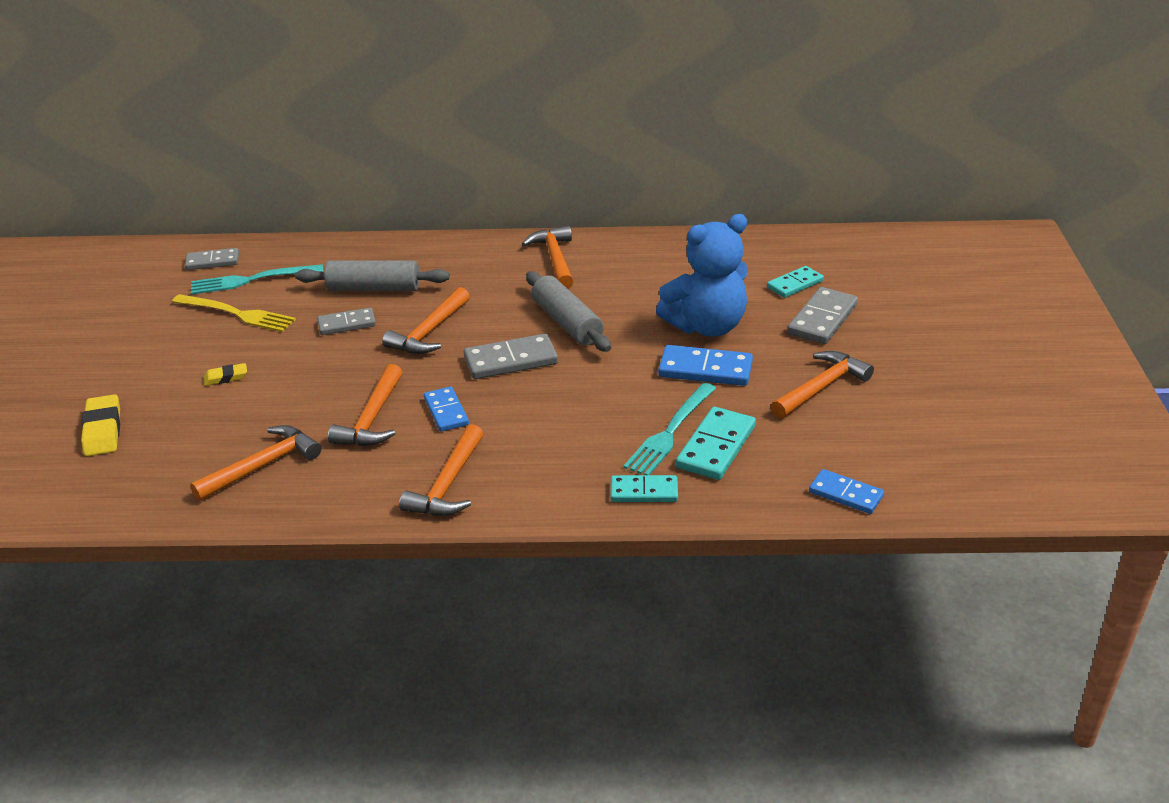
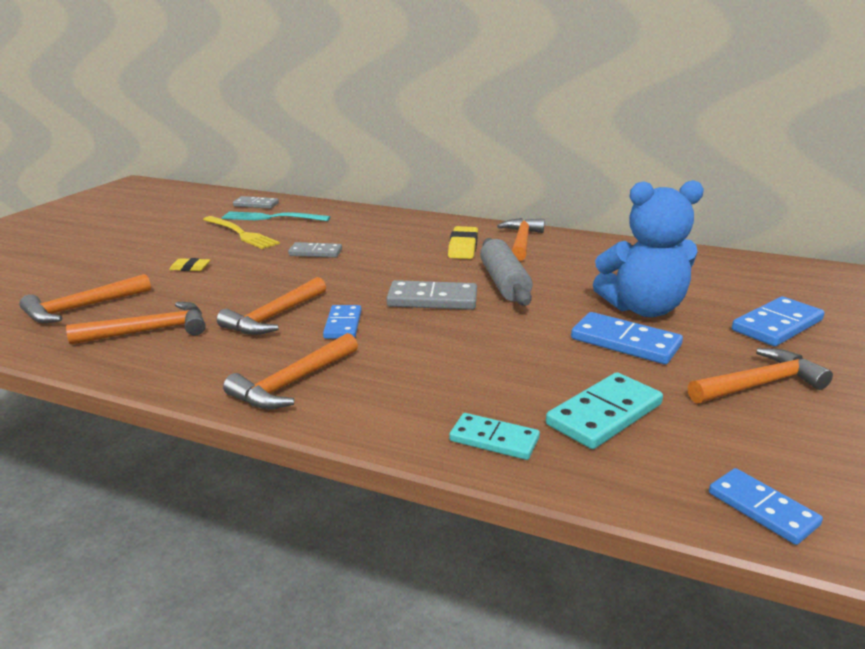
camera: 20 degrees right, 10 degrees down
(103, 430) = (64, 282): yellow eraser -> yellow eraser (463, 247)
(374, 288) = (357, 236): grey rolling pin -> none
(429, 332) = (377, 268): orange hammer -> orange hammer (82, 308)
(670, 433) = (556, 389): turquoise fork -> none
(794, 284) = (753, 293): turquoise domino -> none
(822, 319) = (777, 325): grey domino -> blue domino

